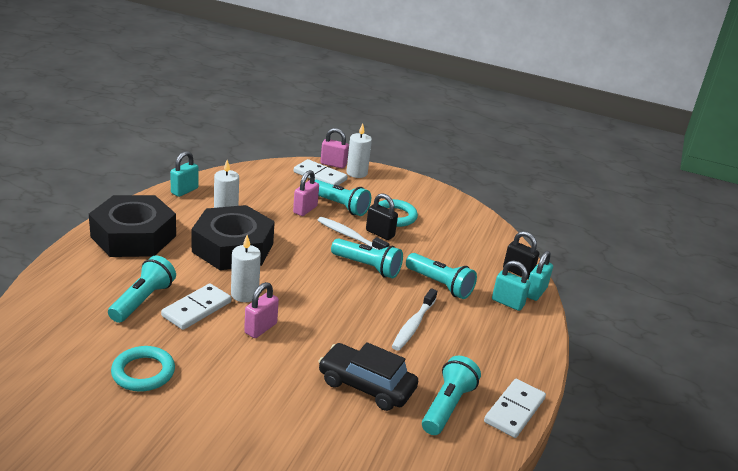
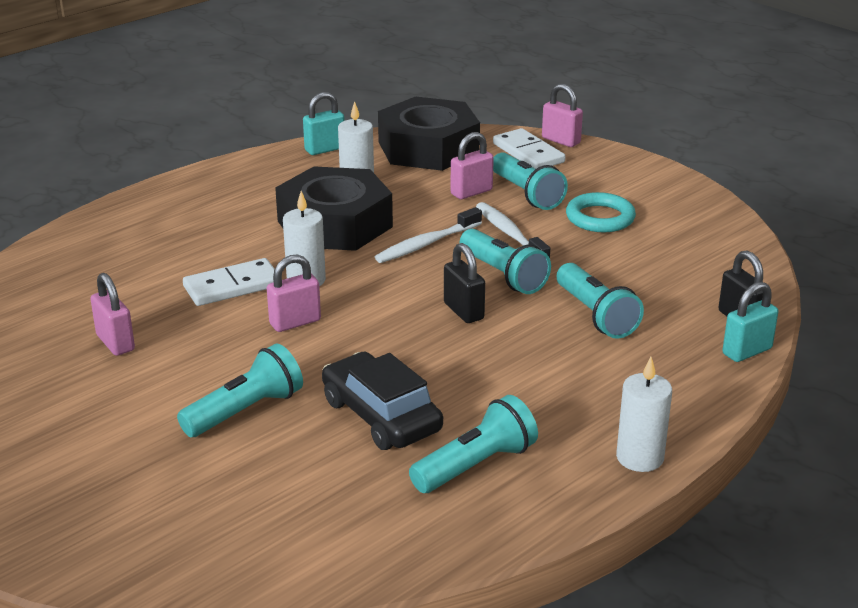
camera: 30 degrees right, 0 degrees up
(133, 236) = (220, 193): black nut -> black nut (428, 148)
(143, 300) = (175, 266): turquoise flashlight -> turquoise flashlight (245, 411)
(143, 372) = (115, 343): turquoise ring -> pink padlock
(356, 173) = (588, 155): white candle -> white candle (639, 457)
(380, 233) = (558, 236): black padlock -> black padlock (463, 311)
(413, 325) = (510, 358): white toothbrush -> white toothbrush (426, 244)
(507, 303) = (686, 357): turquoise padlock -> none
(514, 410) = (574, 493): white domino -> none

